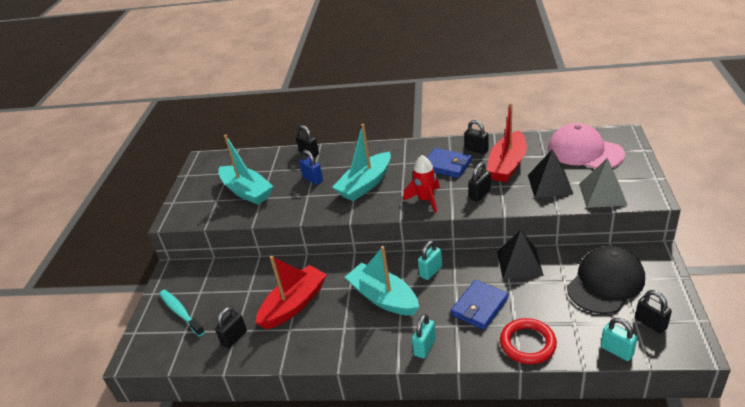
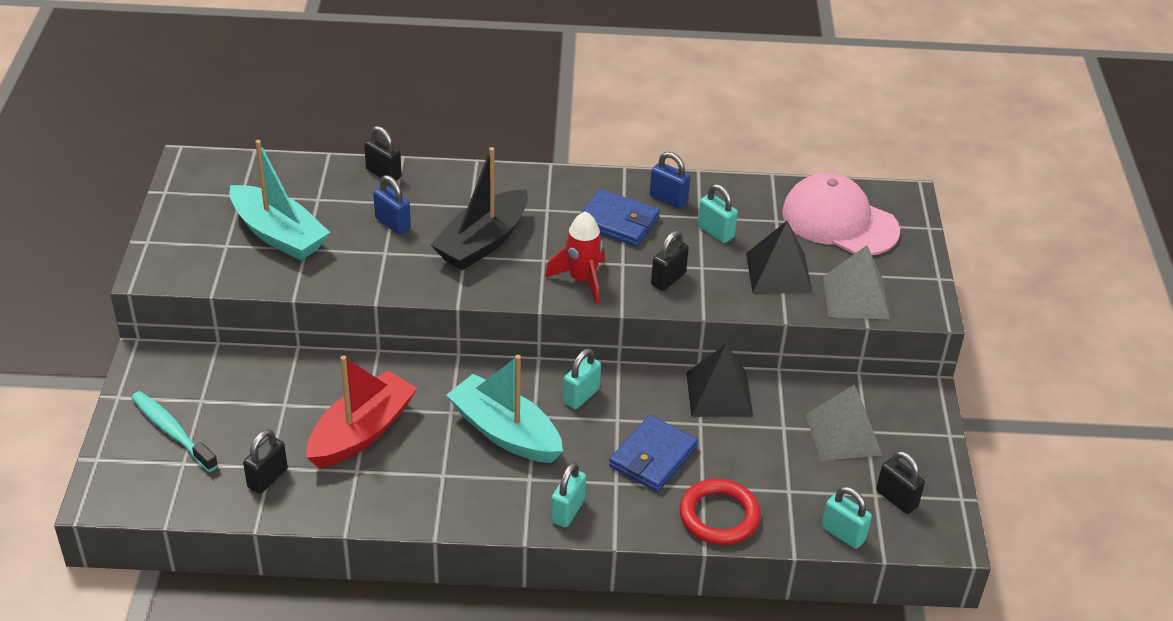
camera: 10 degrees left, 5 degrees up
(365, 184) = (482, 242): turquoise boat -> black boat
(476, 150) = (668, 199): black padlock -> blue padlock
(507, 165) = (715, 232): red boat -> turquoise padlock
(605, 282) = (843, 434): black cap -> grey pyramid

